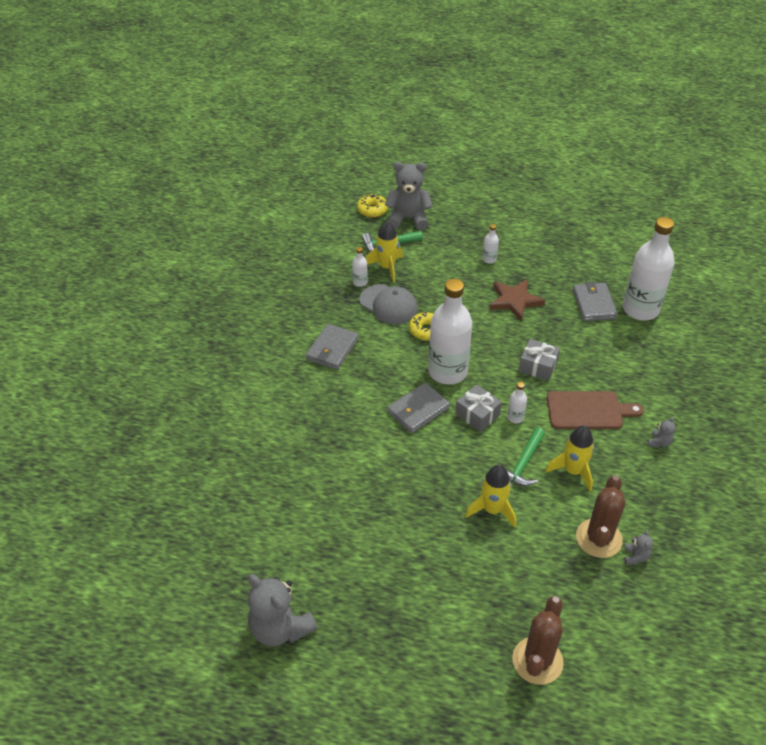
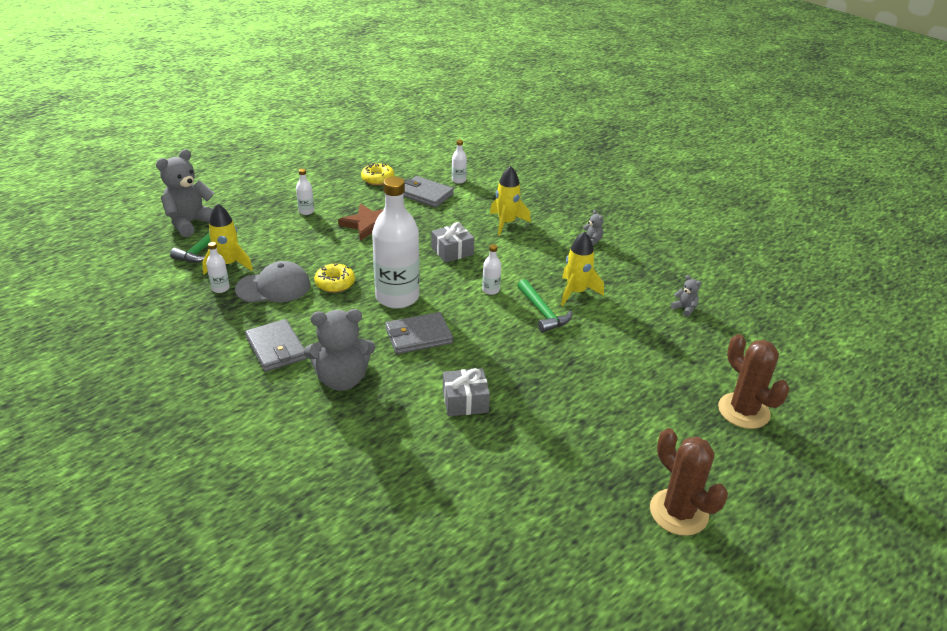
camera: 55 degrees left, 10 degrees down
(280, 628) = (580, 569): grey teddy bear -> grey teddy bear (342, 379)
(372, 210) = (145, 235): yellow donut -> yellow donut (378, 179)
(418, 410) = (418, 336): grey wallet -> grey wallet turned 75 degrees clockwise
(477, 414) = (464, 307): grey gift -> grey gift (465, 401)
(492, 509) = (572, 353): yellow rocket -> yellow rocket (506, 223)
(588, 410) = (525, 253): brown cutting board -> none
(598, 538) = (652, 316): brown cactus -> brown cactus (678, 512)
(640, 309) = (458, 180): white bottle -> white bottle, size x0.41

